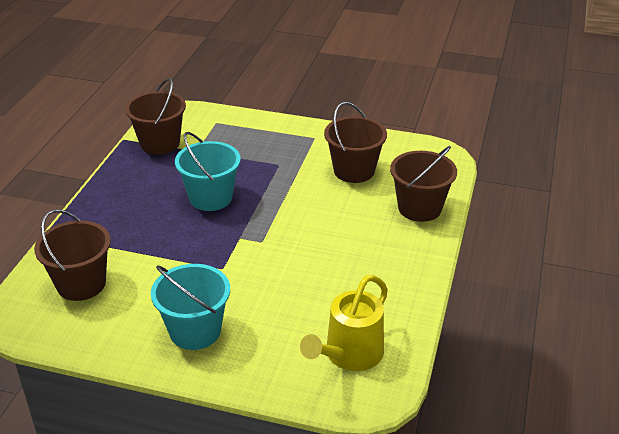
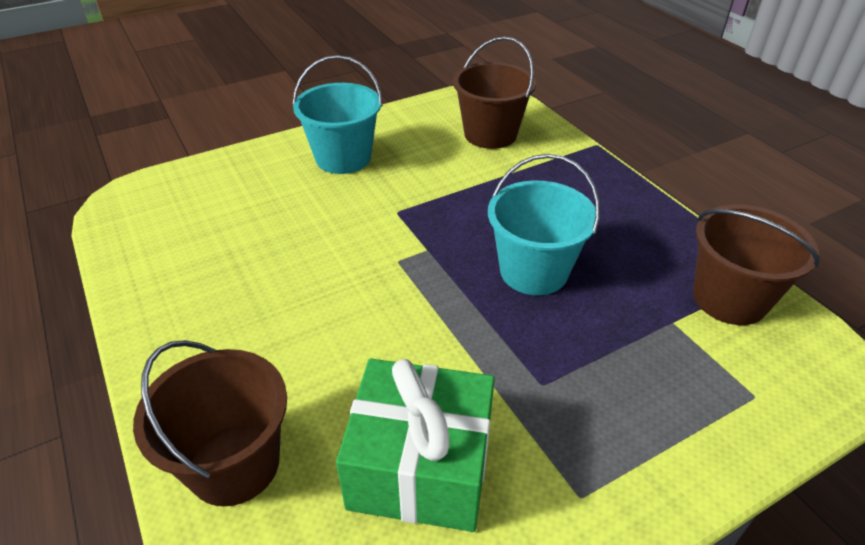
camera: 135 degrees right, 5 degrees up
(349, 355) = (175, 214): yellow watering can -> none
(354, 171) = (420, 466): brown bucket -> green gift

